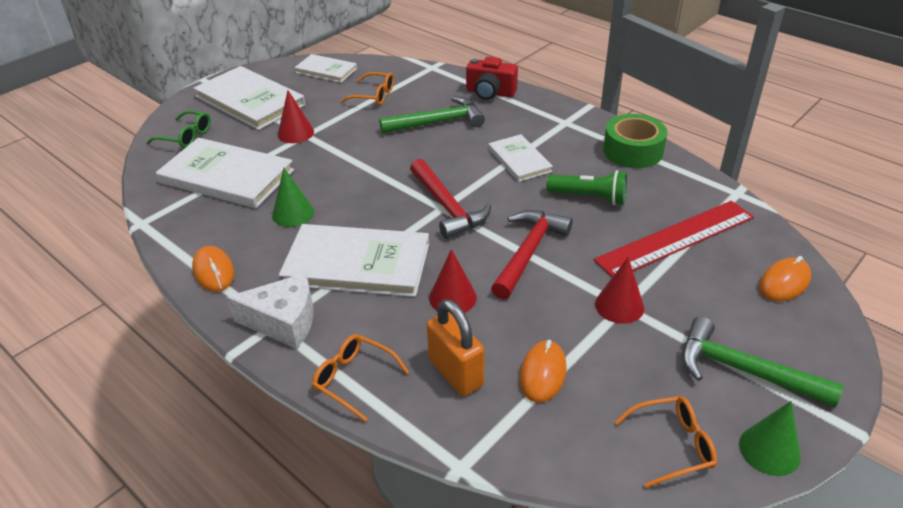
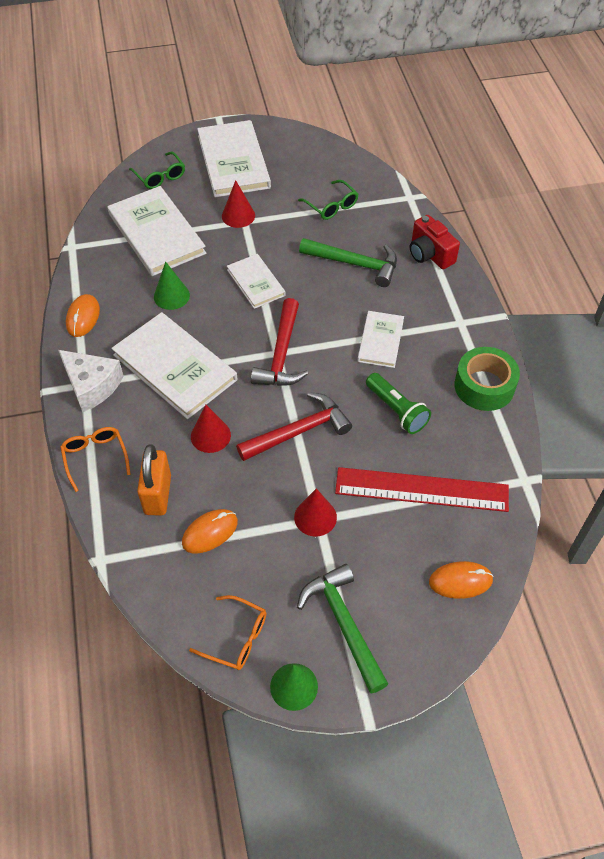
camera: 35 degrees right, 15 degrees up
(326, 70) = (319, 156): white book -> white book (256, 283)
(374, 95) = (331, 206): orange glasses -> green glasses

